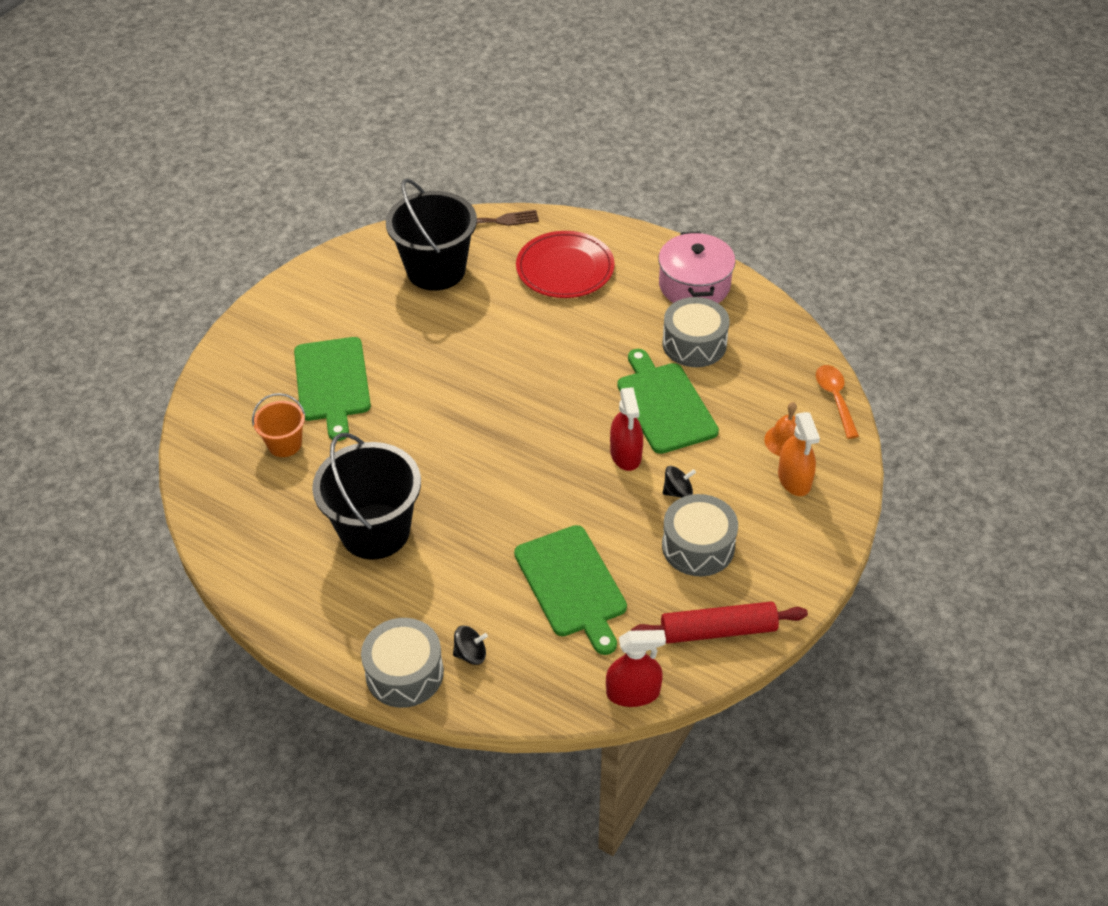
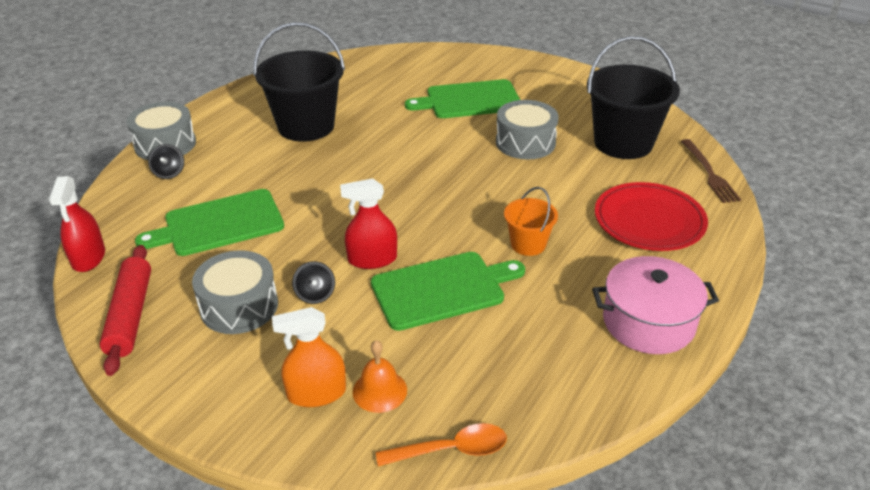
camera: 90 degrees right, 10 degrees down
(284, 444) = (402, 85): orange bucket -> orange bucket (528, 244)
(694, 344) = (542, 317): grey drum -> grey drum (525, 142)

